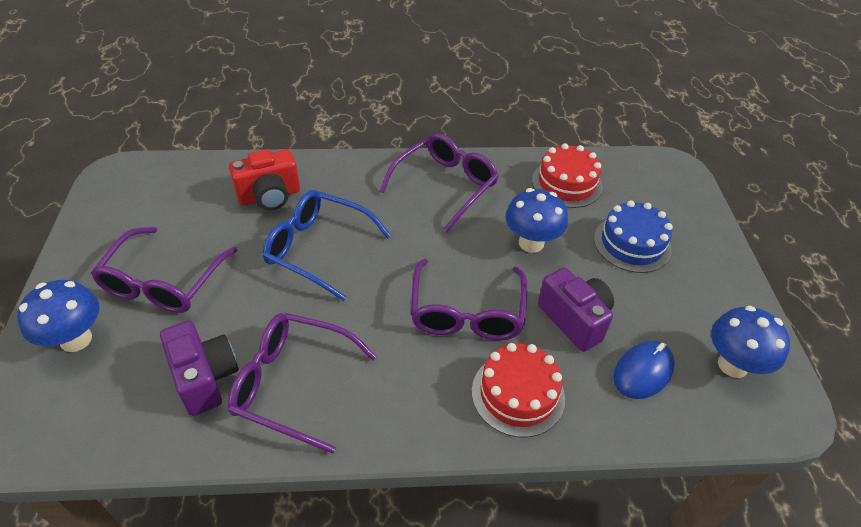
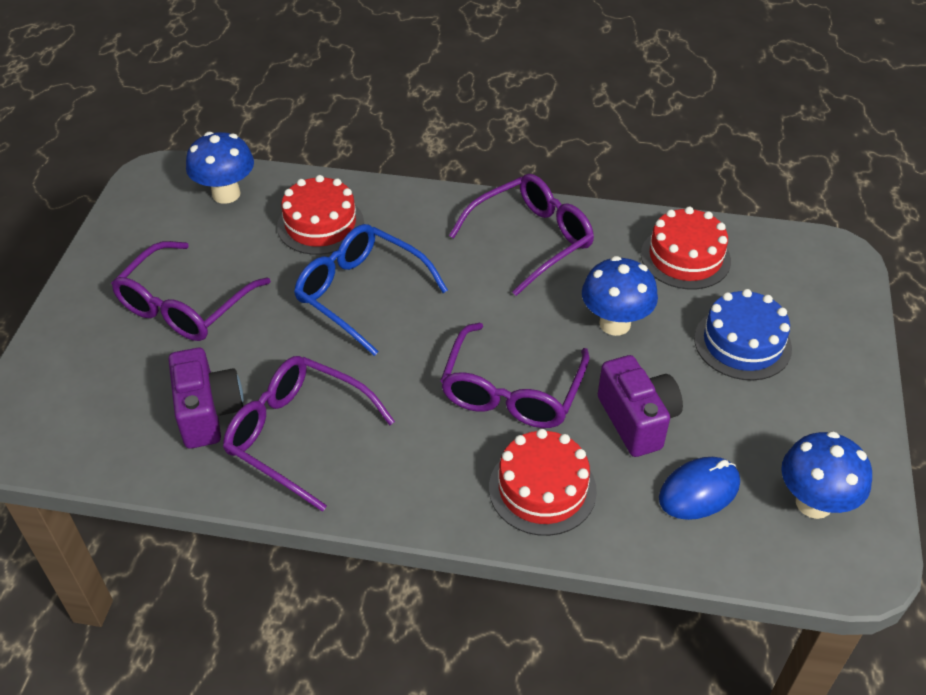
camera: 15 degrees right, 0 degrees up
(76, 339) = (86, 351): blue mushroom -> blue mushroom (226, 194)
(269, 196) = (320, 224): red camera -> red cake

